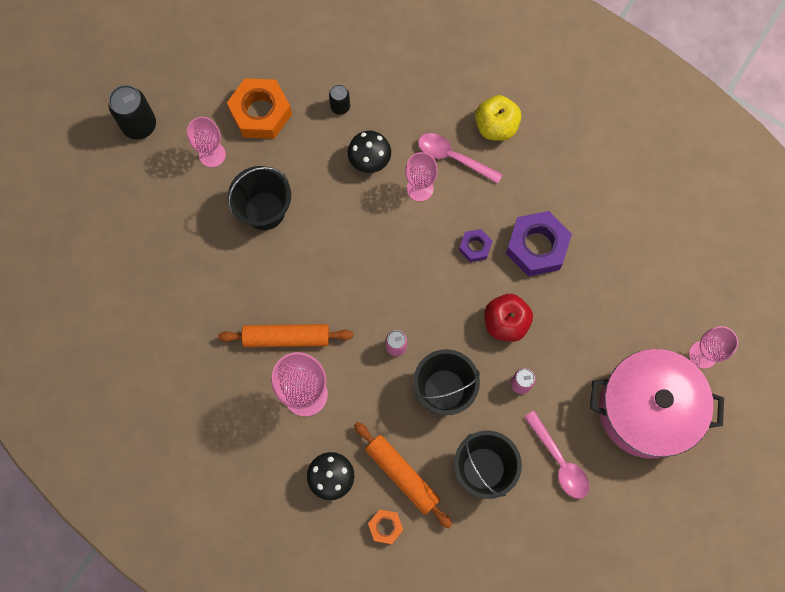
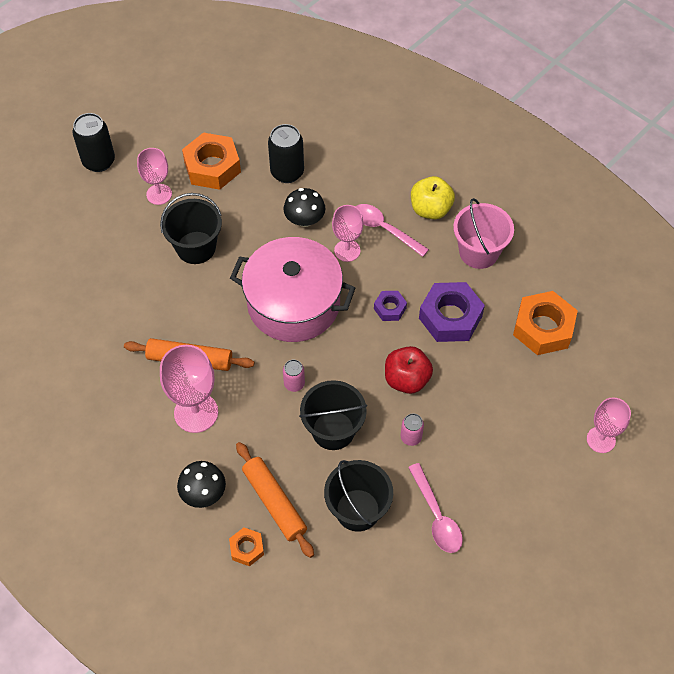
camera: 10 degrees right, 15 degrees down
(340, 107) = (287, 172): black can -> black can, size x1.80
(553, 168) = (479, 252): none -> pink bucket
(630, 243) = (543, 328): none -> orange nut
(646, 409) = (535, 481): pink pot -> pink pot (293, 303)

